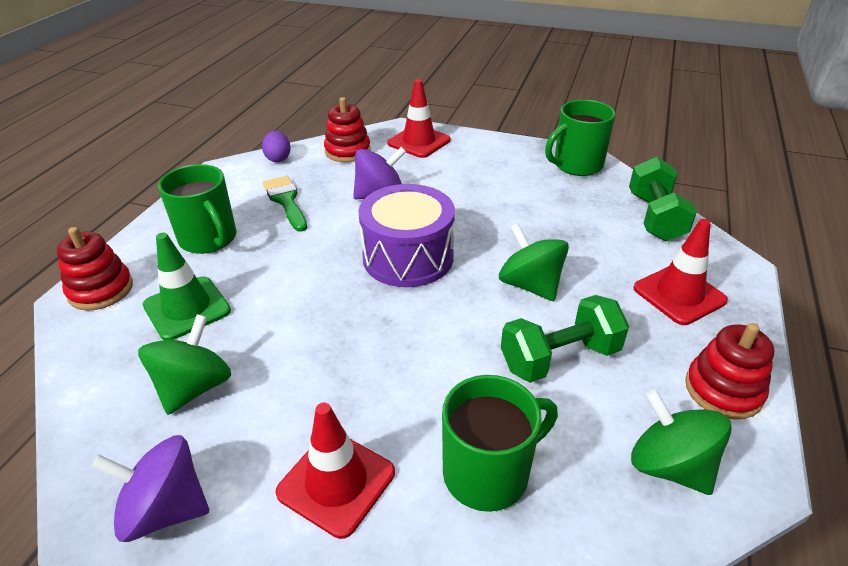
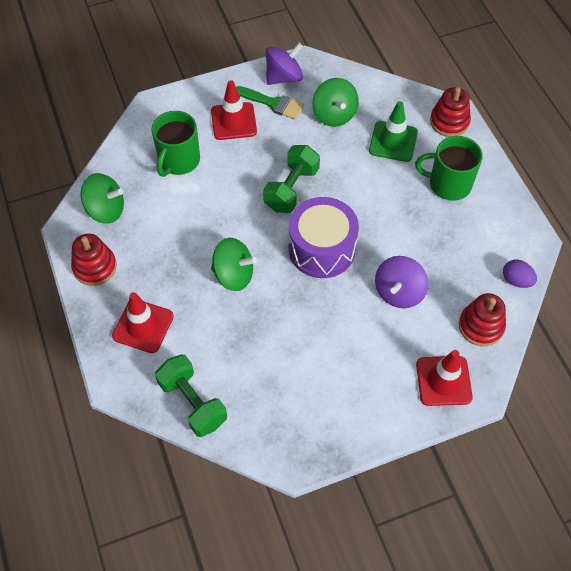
camera: 140 degrees right, 20 degrees up
(286, 201) = (450, 243): green brush -> green brush (273, 103)
(559, 358) = (185, 234): green dumbbell -> green dumbbell (291, 189)
(576, 165) = (292, 439): green mug -> none

